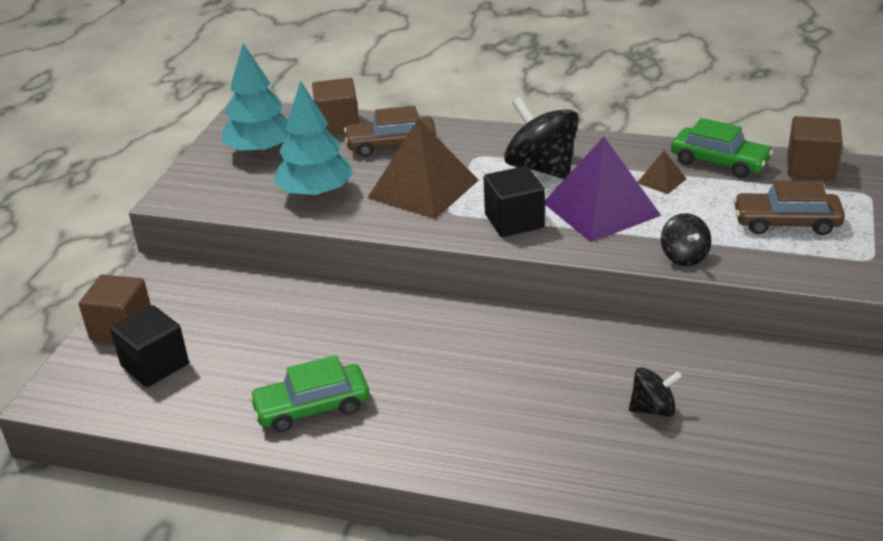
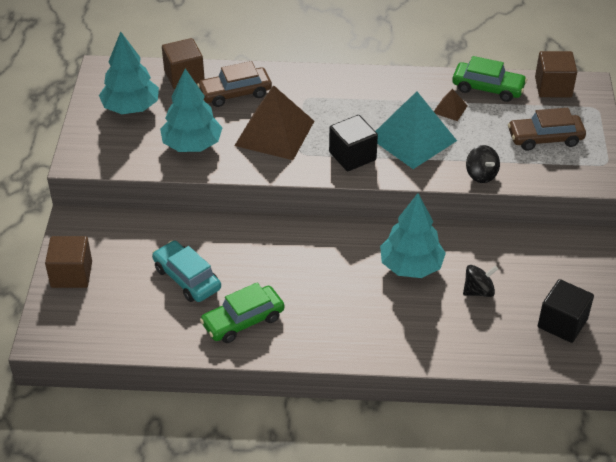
camera: 15 degrees left, 10 degrees up
(155, 365) = (111, 302): black cube -> black cube (562, 323)
(261, 348) = (187, 278): none -> turquoise car
(541, 168) = (358, 105): black spinning top -> none
(565, 367) = (411, 266): none -> turquoise tree
(601, 209) = (412, 139): purple pyramid -> turquoise pyramid

